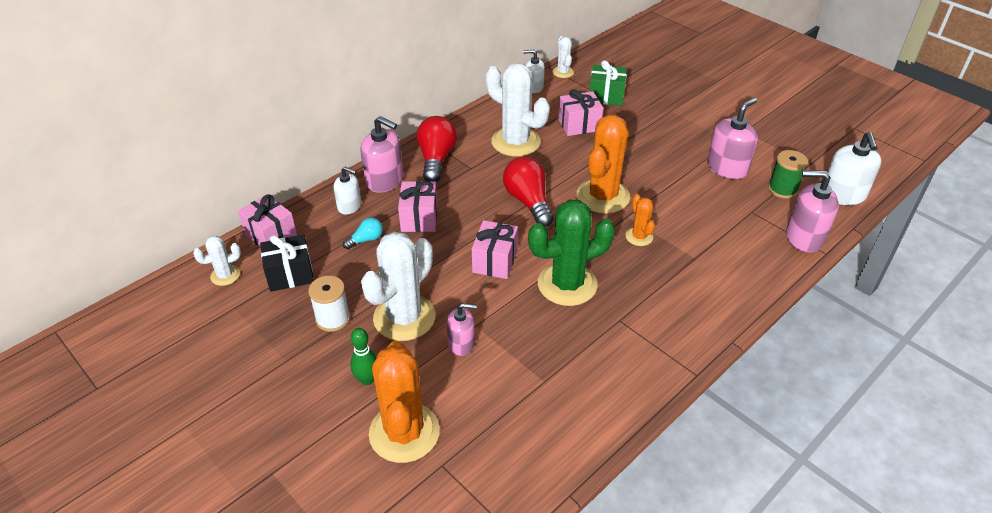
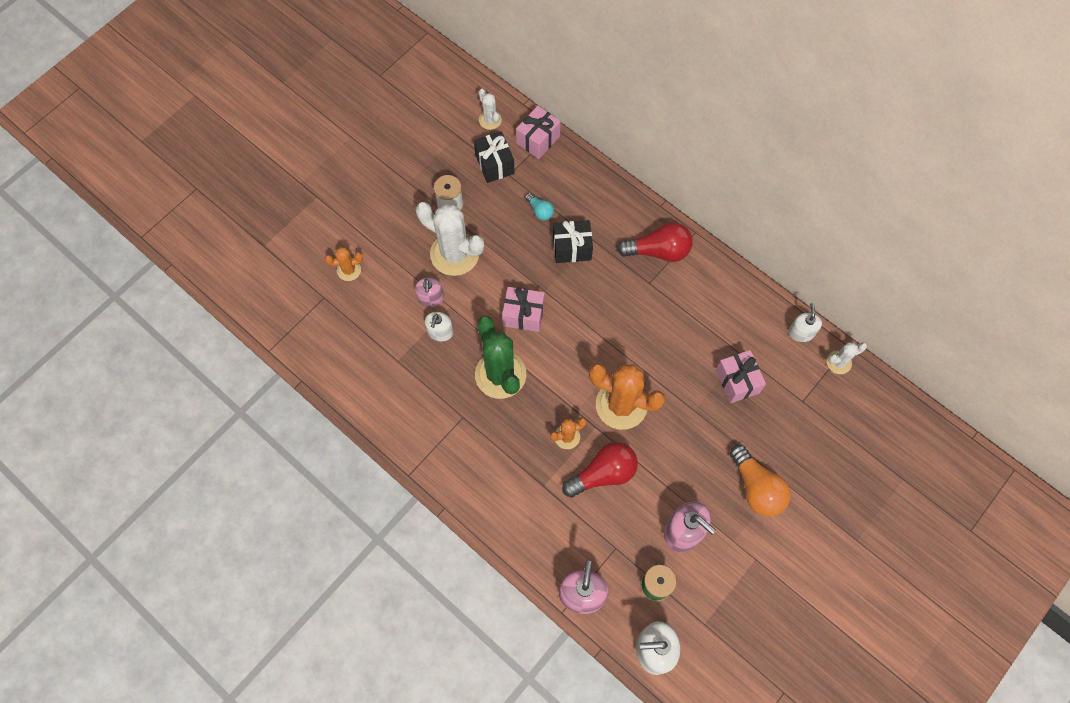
camera: 85 degrees right, 25 degrees up
(349, 206) = (582, 190): white soap dispenser -> white soap dispenser (440, 332)
(367, 379) = (393, 238): green bowling pin -> none
(384, 180) = (620, 212): pink soap dispenser -> none
(404, 432) = (349, 270): orange cactus -> orange cactus, size x0.49
(419, 218) = (572, 248): pink gift -> black gift
(516, 142) = (697, 320): white cactus -> none
(528, 202) = (605, 337): red light bulb -> red light bulb (603, 474)
(606, 96) = (797, 410): green gift -> none
(679, 124) = (756, 487): none -> orange light bulb

